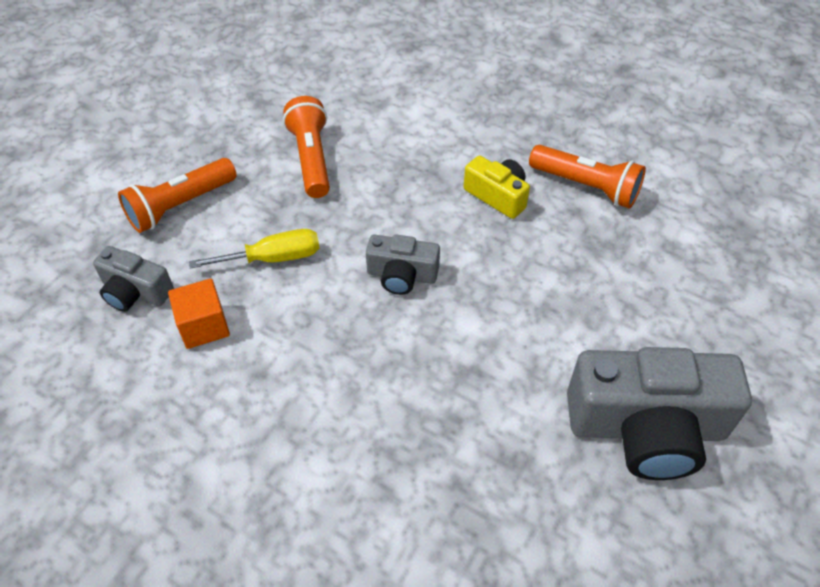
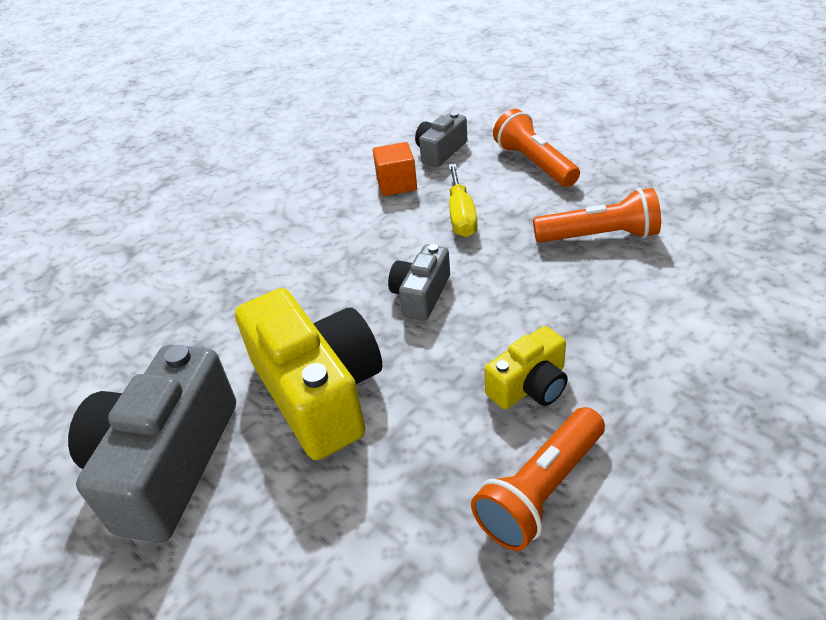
camera: 105 degrees right, 10 degrees down
(537, 330) = (319, 392): none -> yellow camera

